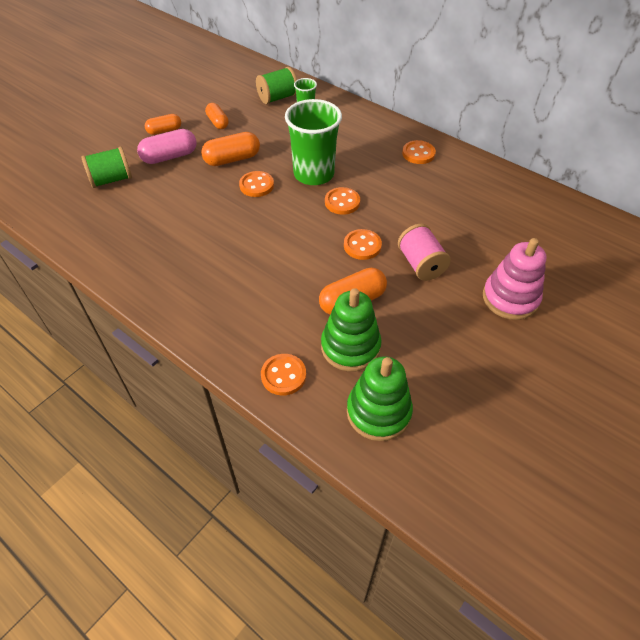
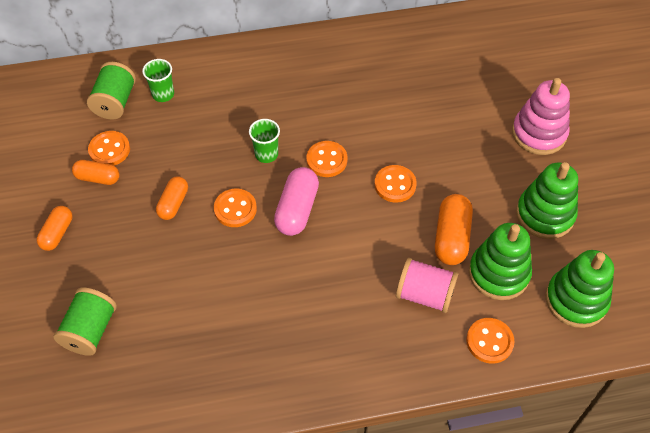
camera: 50 degrees left, 5 degrees up
(169, 157) = (109, 255): pink capsule -> pink capsule (297, 210)
(232, 159) = (173, 203): orange capsule -> orange capsule, size x0.65
(314, 174) = (266, 154): green cup -> green cup, size x0.48
(418, 153) = (320, 60): orange button -> orange button (109, 150)
(421, 264) = (453, 161): pink spool -> pink spool (425, 294)
(437, 345) = (545, 214): none -> green stacking toy

